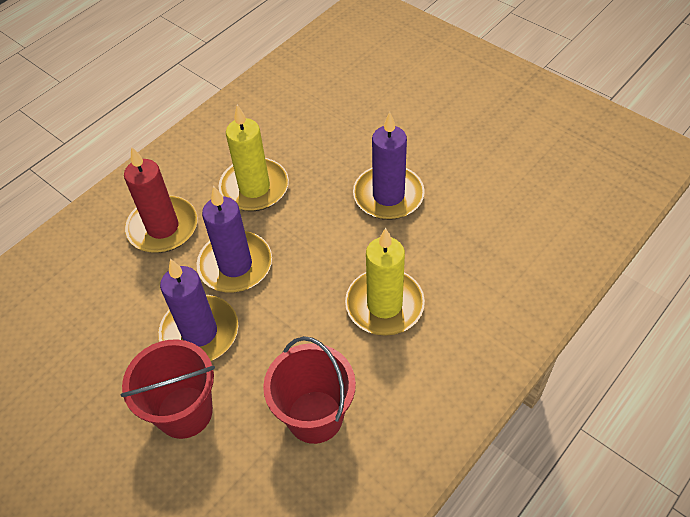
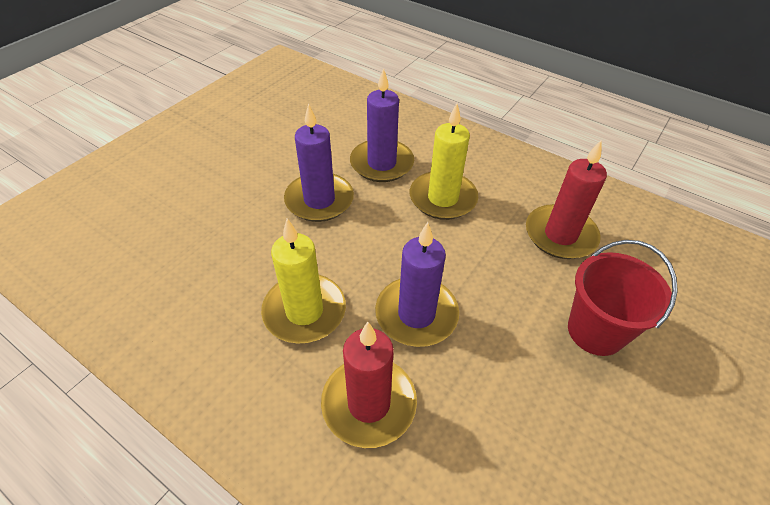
camera: 100 degrees left, 5 degrees down
(199, 332) = (506, 334): purple candle -> purple candle (382, 163)
(315, 416) = (560, 235): red bucket -> red candle

